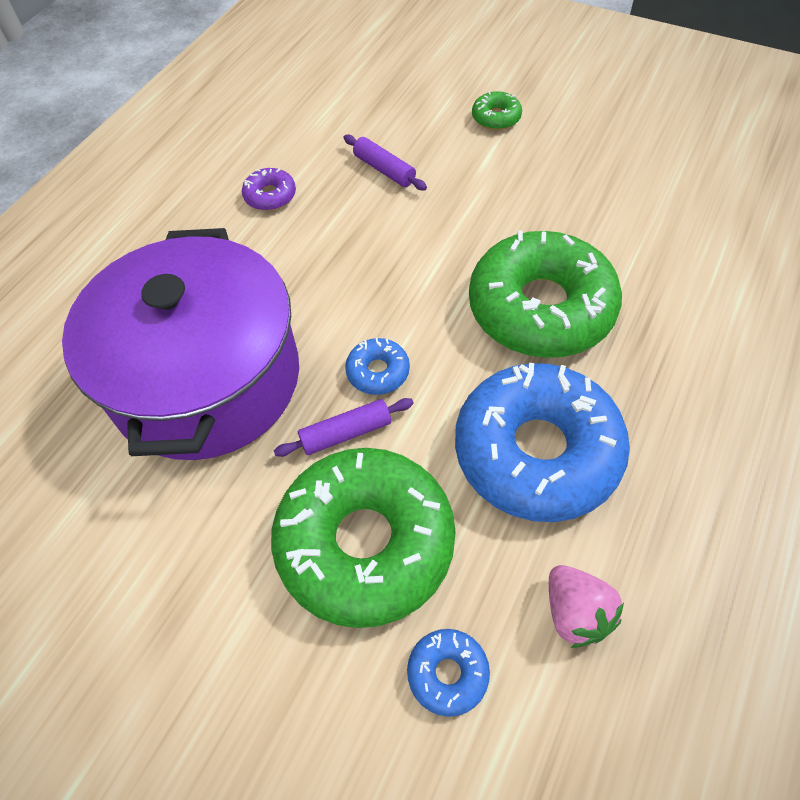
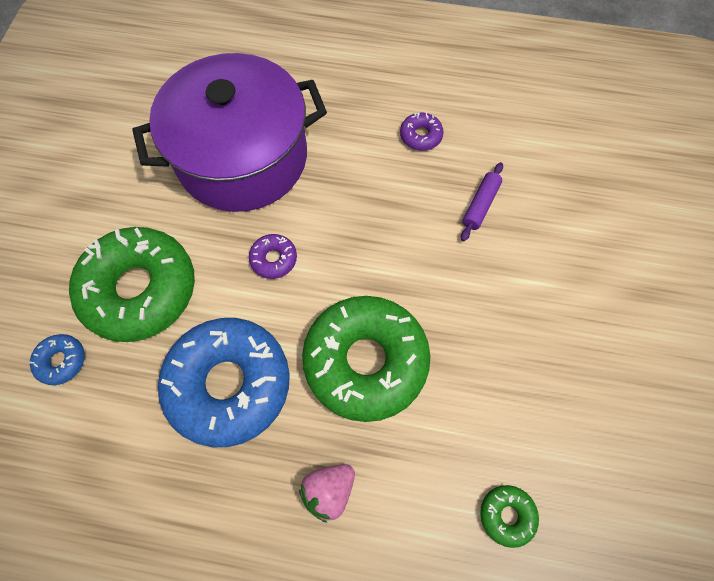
camera: 70 degrees right, 10 degrees up
(346, 433) = (218, 254): purple rolling pin -> none
(378, 372) = (273, 259): blue donut -> purple donut
(496, 118) = (586, 277): green donut -> green donut (507, 515)
(575, 613) = (109, 433): pink strawberry -> pink strawberry (329, 491)

